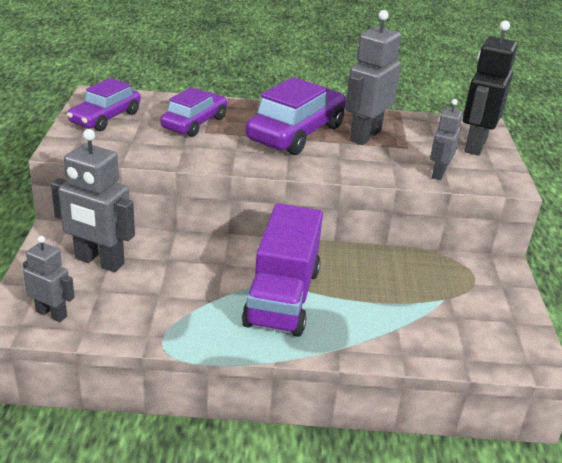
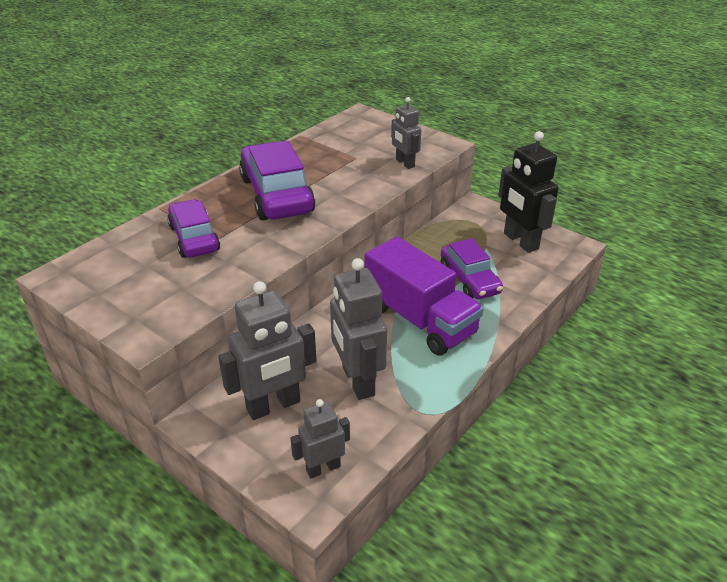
camera: 50 degrees left, 5 degrees up
(105, 118) = (116, 286): purple car -> purple car (469, 280)
(365, 136) = (318, 167): grey robot -> grey robot (357, 381)
(475, 145) = (384, 131): black robot -> black robot (520, 241)

